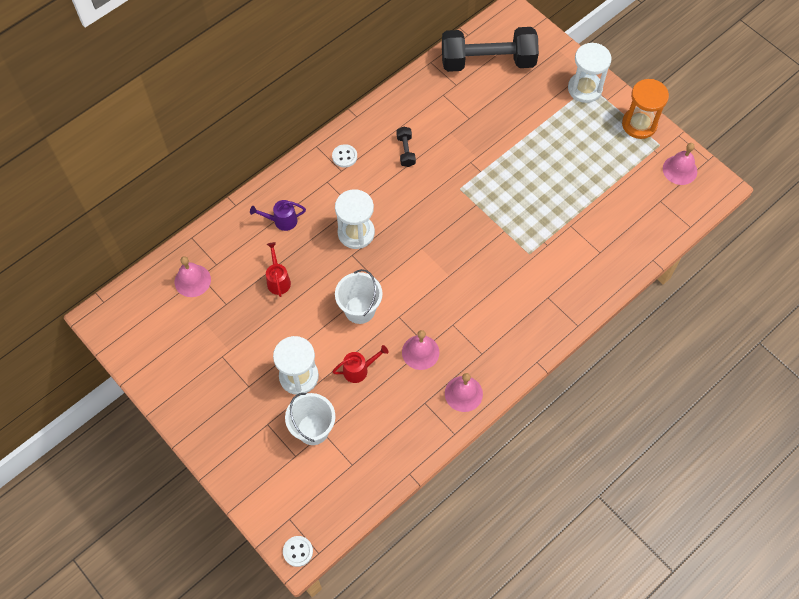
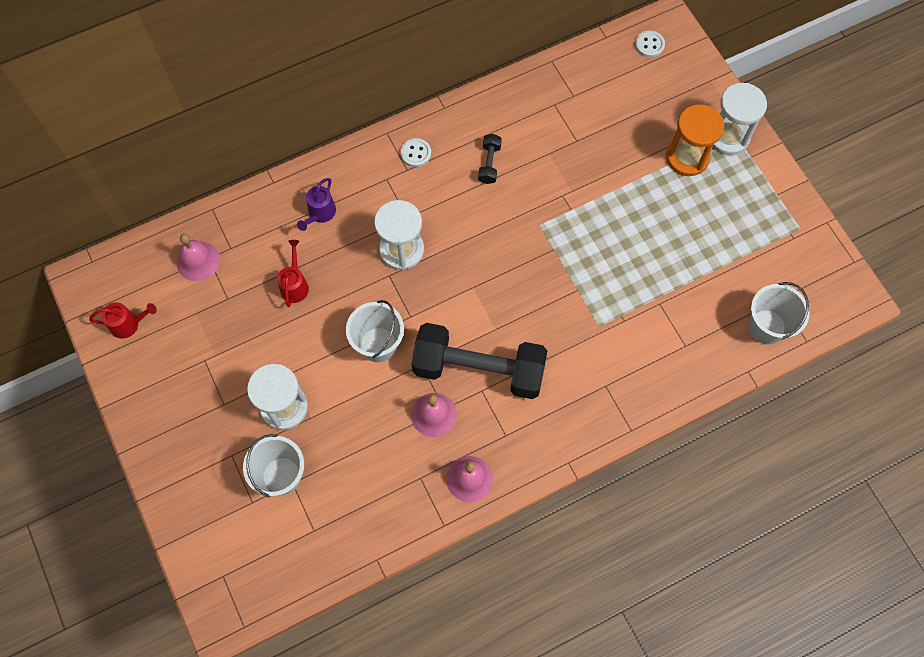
camera: 15 degrees right, 5 degrees up
(281, 221) = (320, 214): purple watering can -> purple watering can turned 75 degrees counterclockwise
(298, 551) = (221, 618): white button -> white button (649, 45)
(359, 369) = (356, 417): red watering can -> red watering can (129, 324)
(488, 62) = (620, 76): black dumbbell -> black dumbbell (478, 369)
(639, 124) = (782, 196): orange hourglass -> orange hourglass (687, 157)
(657, 223) = (767, 326): none -> white bucket
(680, 170) = (815, 266): pink bell -> none

